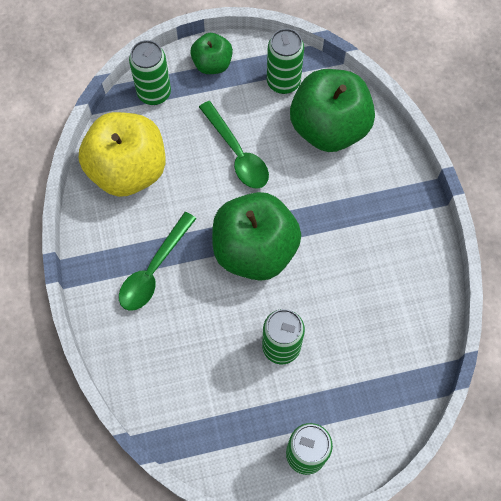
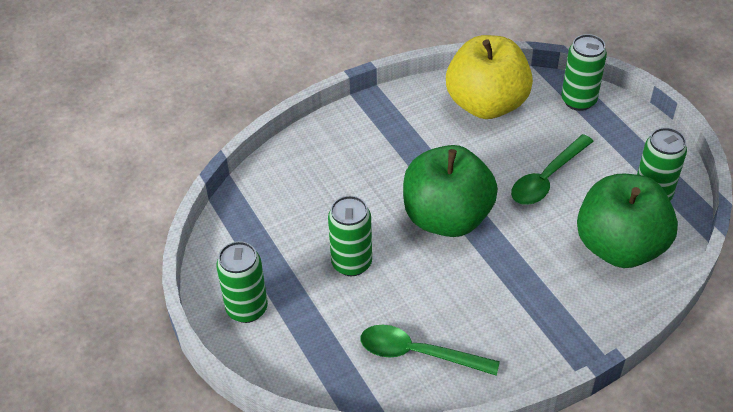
camera: 75 degrees right, 20 degrees down
(154, 269) = (393, 148): green spoon -> green spoon (418, 353)
(212, 64) = (638, 134): green apple -> none

